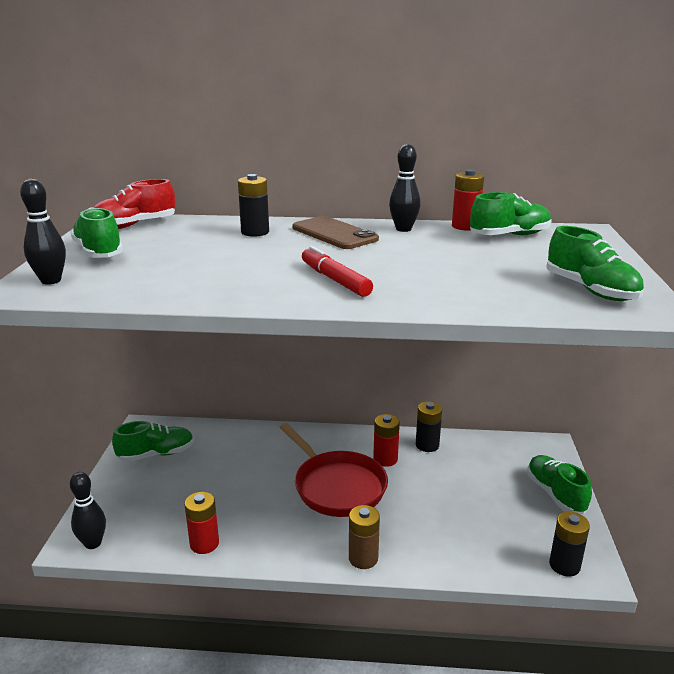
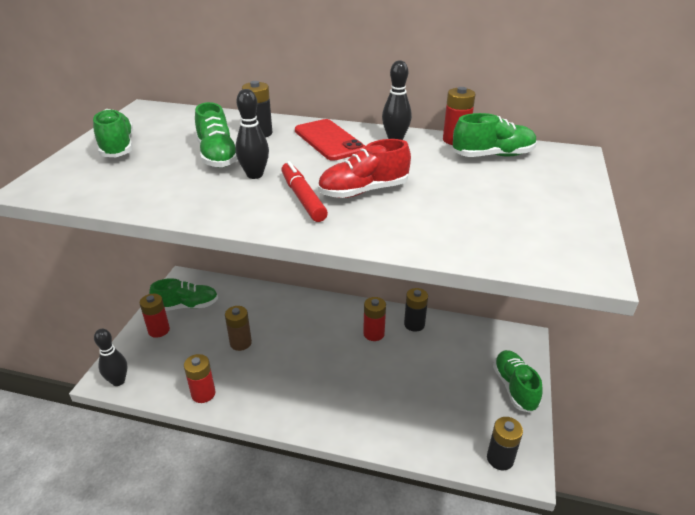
camera: 10 degrees right, 10 degrees up
(51, 281) = (64, 177): black bowling pin -> black bowling pin (255, 175)
(129, 483) = (159, 330): none -> red battery
(134, 225) = (161, 117): red shoe -> red shoe (363, 191)
(334, 234) = (329, 140): brown phone -> red phone
(336, 486) = (325, 355): red pan -> none
(363, 558) = (327, 426): brown battery -> brown battery (240, 343)
(590, 290) = (539, 233): green shoe -> green shoe (217, 156)

